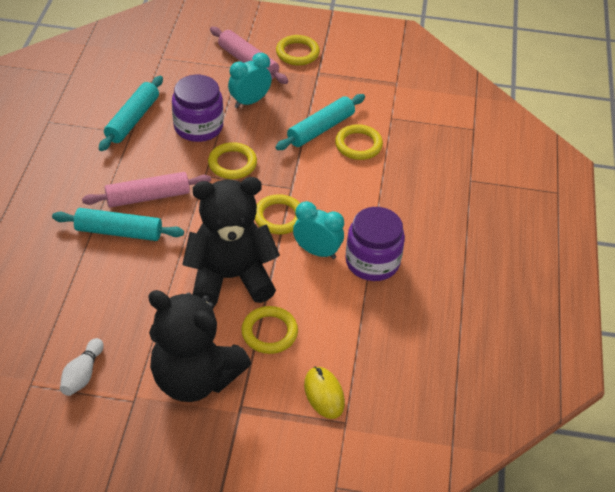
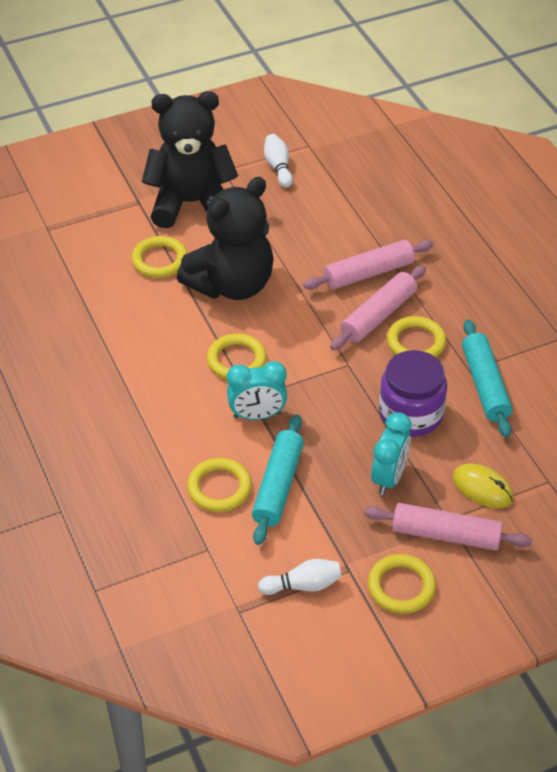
camera: 150 degrees right, 0 degrees up
(119, 232) = (368, 273): turquoise rolling pin -> pink rolling pin
(232, 163) = (334, 391): yellow ring -> yellow ring (416, 342)
(317, 251) = (172, 346): turquoise clock -> turquoise clock (257, 415)
(324, 394) = (79, 239): yellow mouse -> yellow mouse (482, 488)
(350, 77) = (303, 585): none -> white bowling pin
(372, 262) = (111, 363): purple jar -> none

